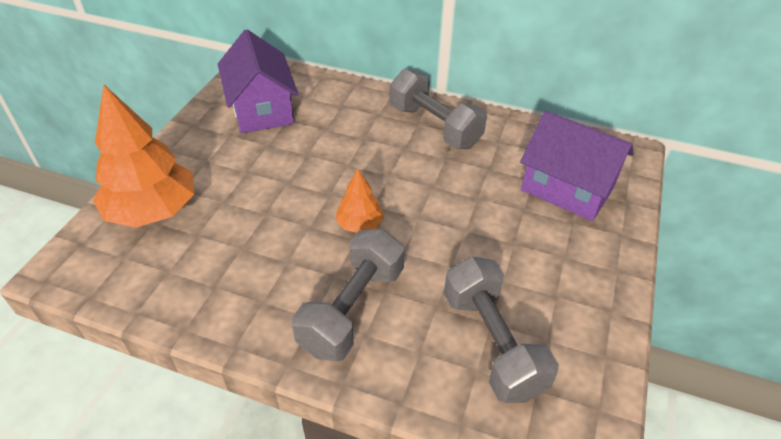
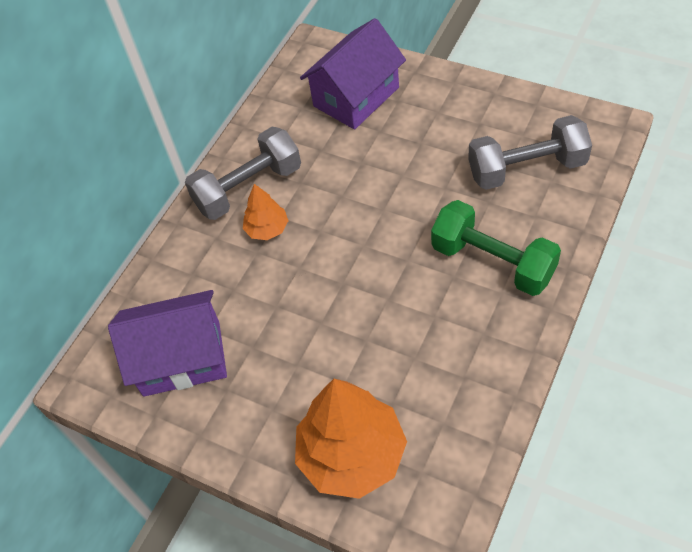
camera: 75 degrees left, 10 degrees up
(352, 309) = (493, 262): grey dumbbell -> green dumbbell
(359, 224) = (389, 256): orange tree -> orange tree (267, 229)

